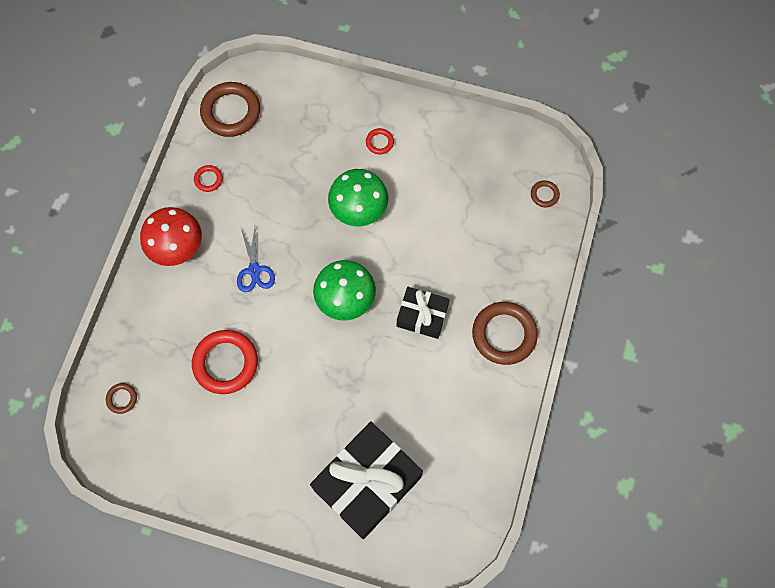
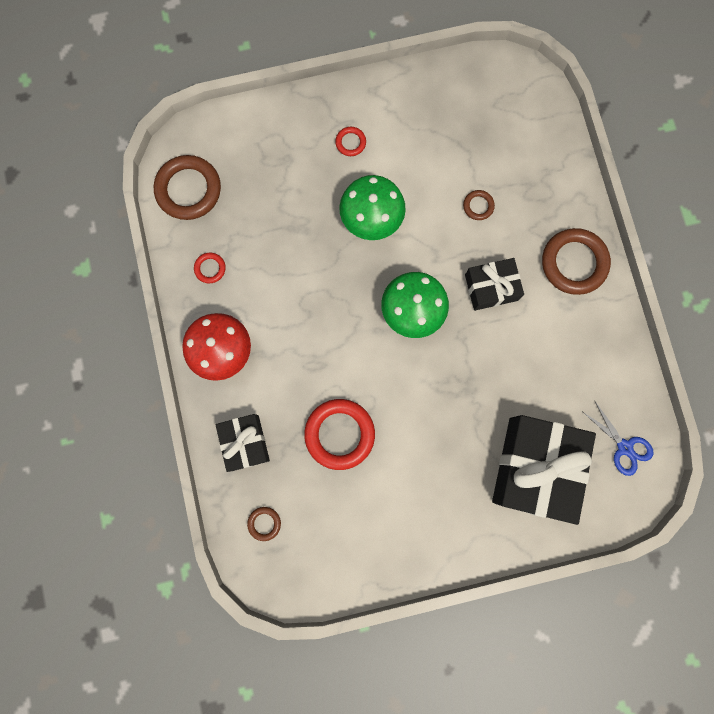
camera: 30 degrees left, 10 degrees up
(148, 327) = (245, 443): none -> black gift
(254, 270) = (310, 332): blue scissors -> blue scissors (624, 447)
(544, 195) = (532, 111): brown ring -> brown ring (478, 206)

